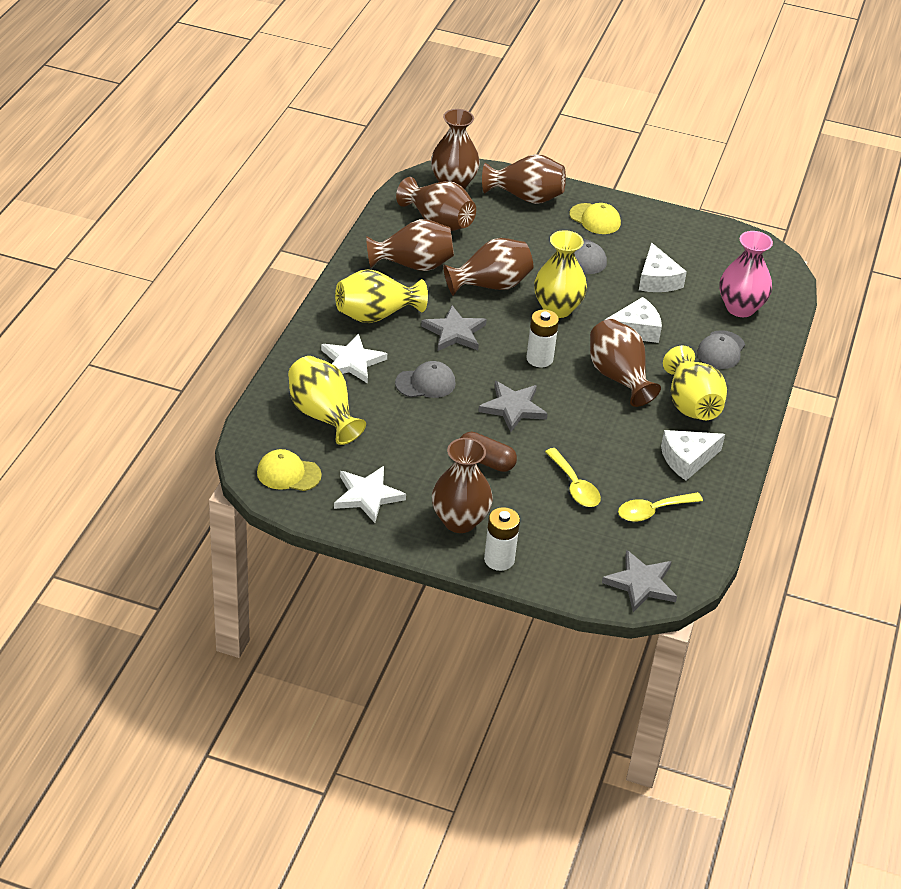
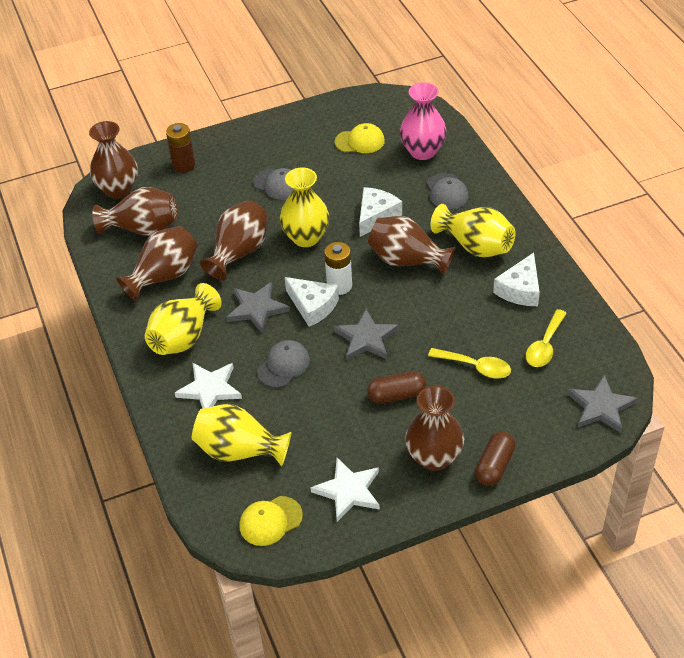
camera: 35 degrees left, 5 degrees up
(499, 559) = (494, 466): white battery -> brown capsule
(525, 197) = (184, 165): brown vase -> brown battery
(595, 219) = (252, 150): yellow cap -> yellow cap (360, 141)
(657, 279) = (346, 167): white cheese -> white cheese (312, 306)

